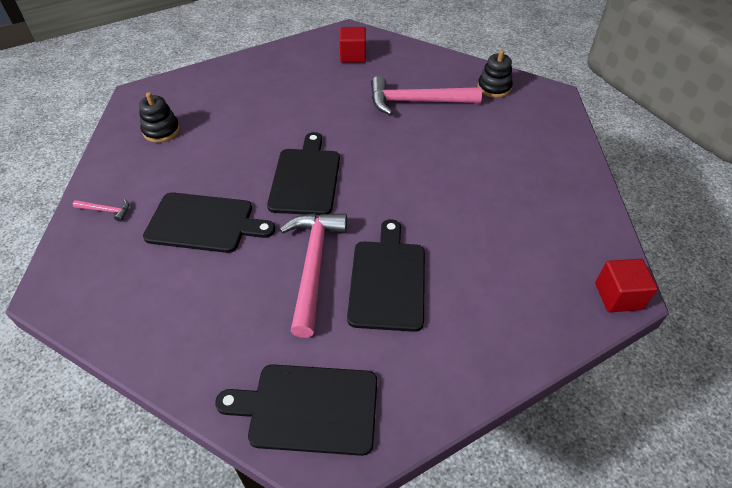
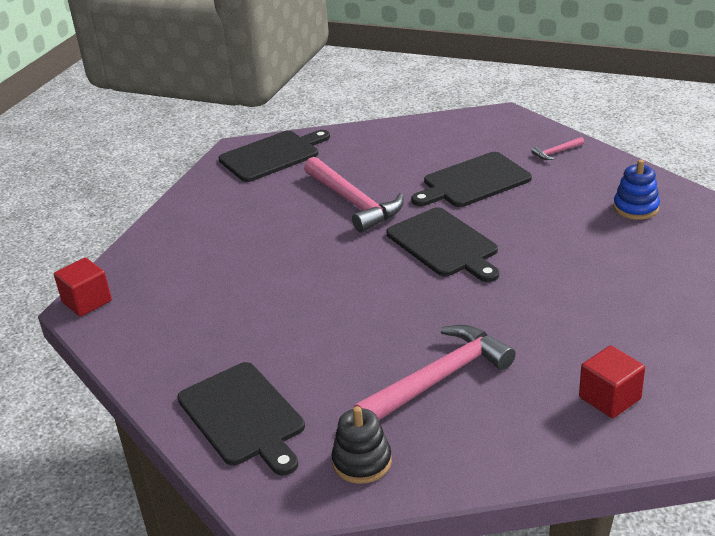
camera: 145 degrees right, 15 degrees down
(161, 131) = (636, 208): black stacking toy -> blue stacking toy
(387, 280) = (287, 222): black cutting board -> black cutting board (243, 416)

